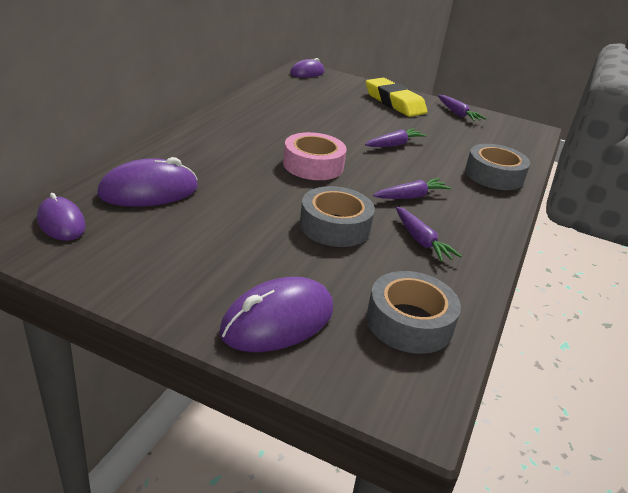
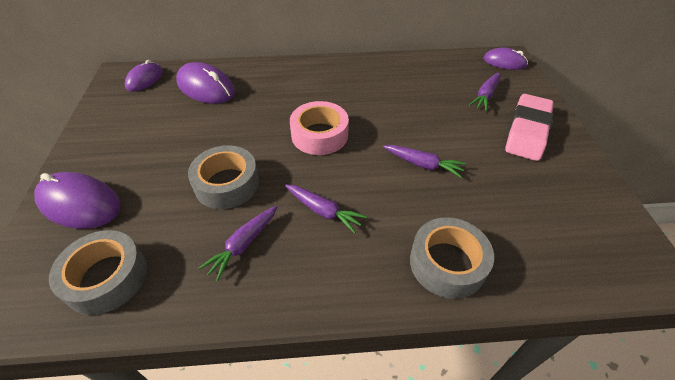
camera: 65 degrees right, 15 degrees up
(394, 102) = (527, 131): yellow eraser -> pink eraser
(457, 113) = (579, 184): purple carrot -> purple carrot (485, 96)

